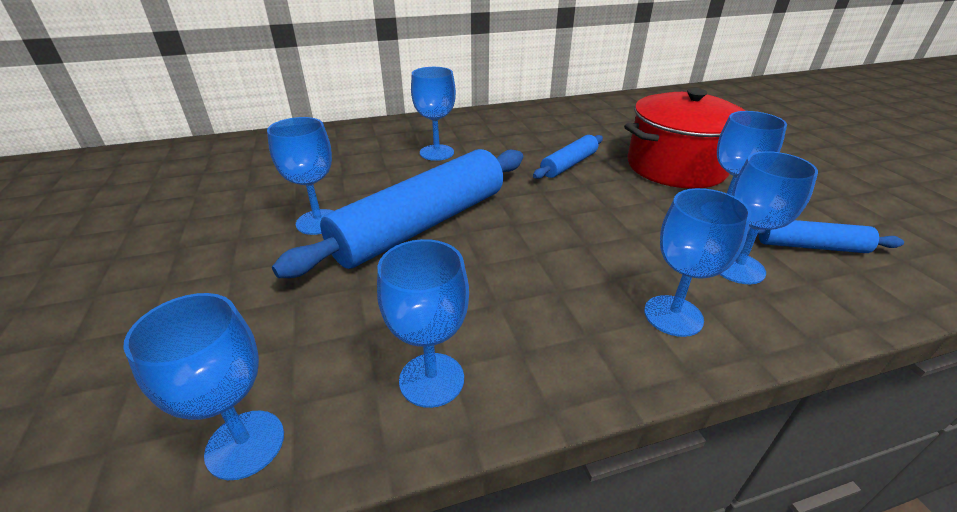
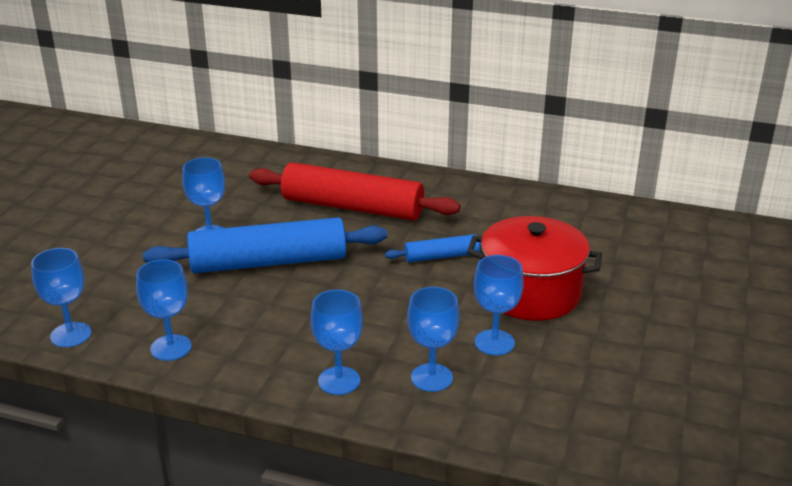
camera: 35 degrees right, 5 degrees down
(436, 152) = (352, 207): blue goblet -> red rolling pin
(810, 246) = (516, 390): blue rolling pin -> none

